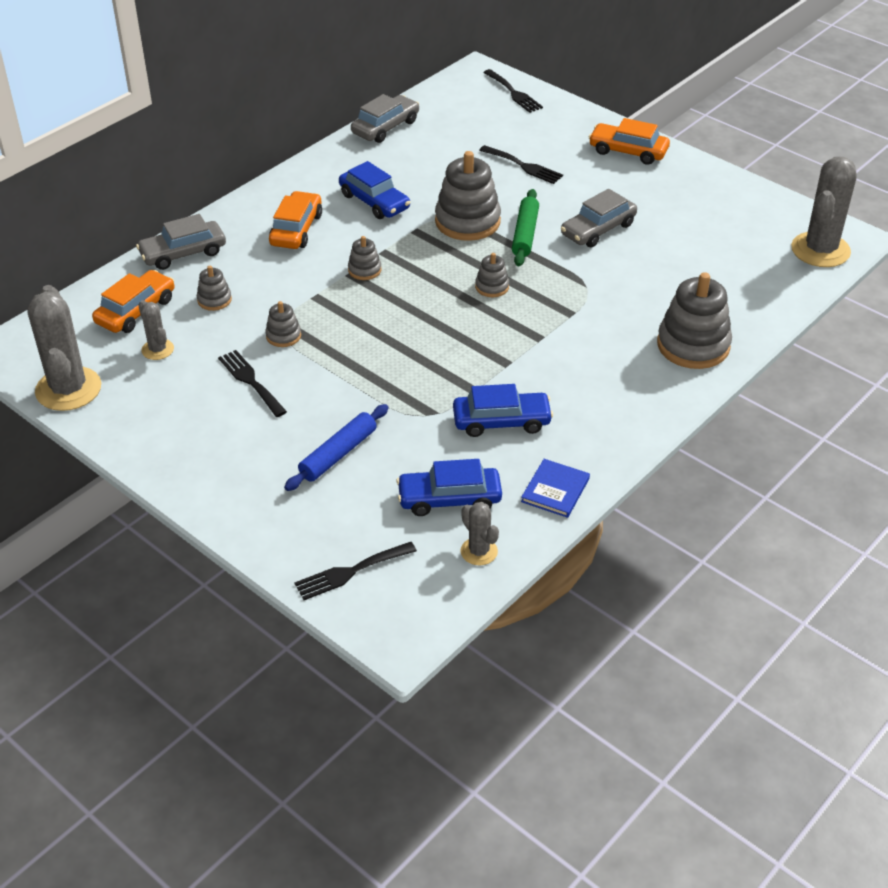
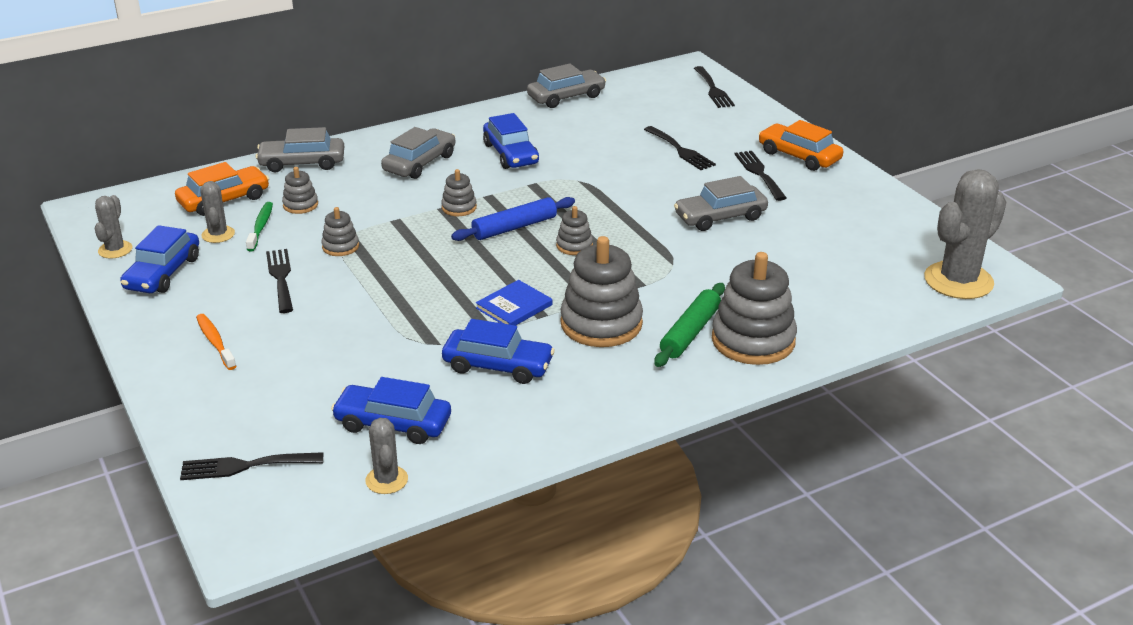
camera: 20 degrees right, 10 degrees down
(68, 389) = (115, 250): grey cactus -> grey cactus, size x0.51
(134, 403) = (163, 273): none -> blue car
(193, 332) = (261, 227): none -> green toothbrush
(237, 461) = (215, 342): none -> orange toothbrush
(296, 229) = (420, 163): orange car -> grey car
(338, 454) = (314, 358): blue rolling pin -> blue rolling pin (514, 227)
(467, 221) = (590, 186): grey stacking toy -> grey stacking toy (601, 324)
(525, 234) = (641, 207): green rolling pin -> green rolling pin (690, 332)
(555, 490) = (508, 442): blue book -> blue book (514, 307)
(604, 176) = (759, 173): none -> black fork

